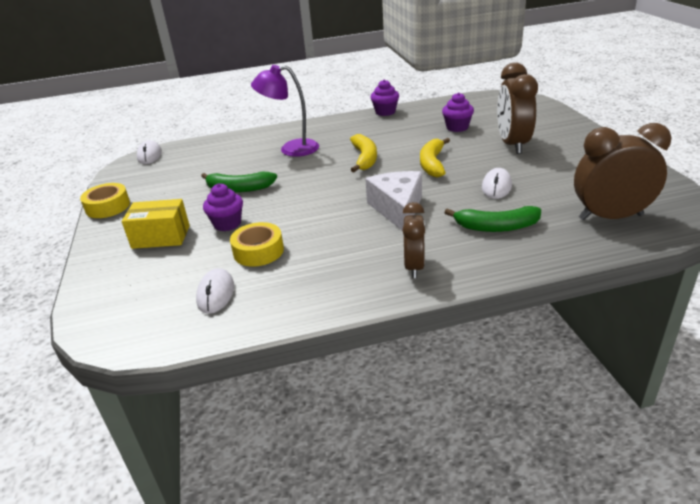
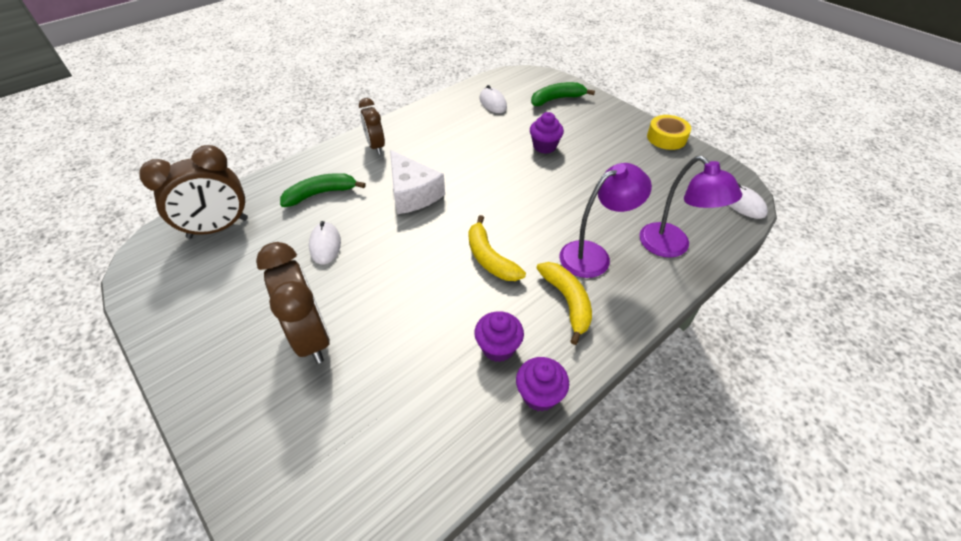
camera: 150 degrees right, 15 degrees up
(161, 237) = (581, 126): yellow box -> none
(235, 144) = (672, 247): none -> purple lamp
(239, 189) = (579, 182): green banana -> green banana (556, 99)
(258, 251) = (495, 132): yellow tape -> none
(432, 164) = (405, 267): yellow banana -> yellow banana (567, 302)
(457, 127) = (399, 368): purple cupcake -> purple cupcake (498, 347)

